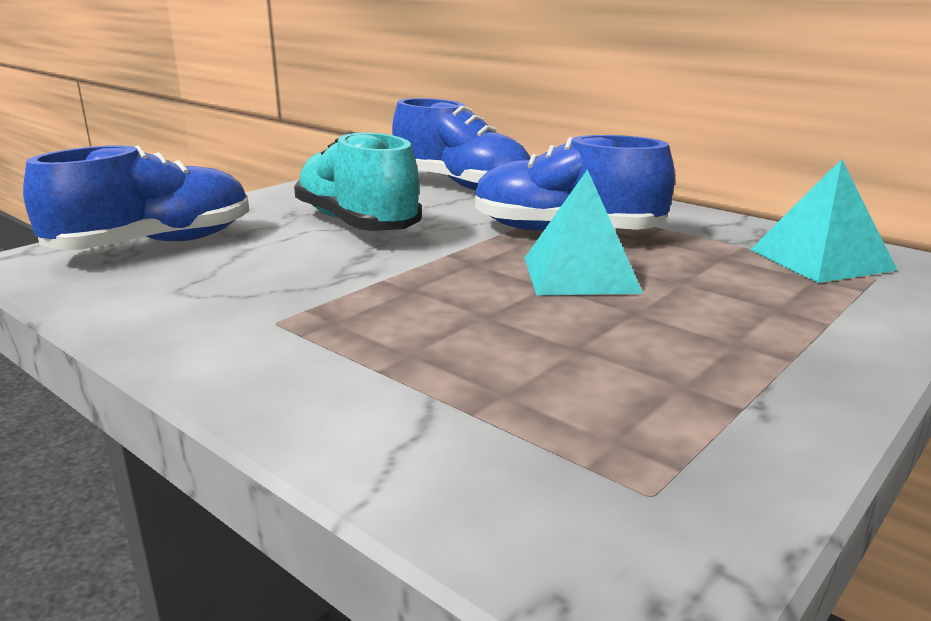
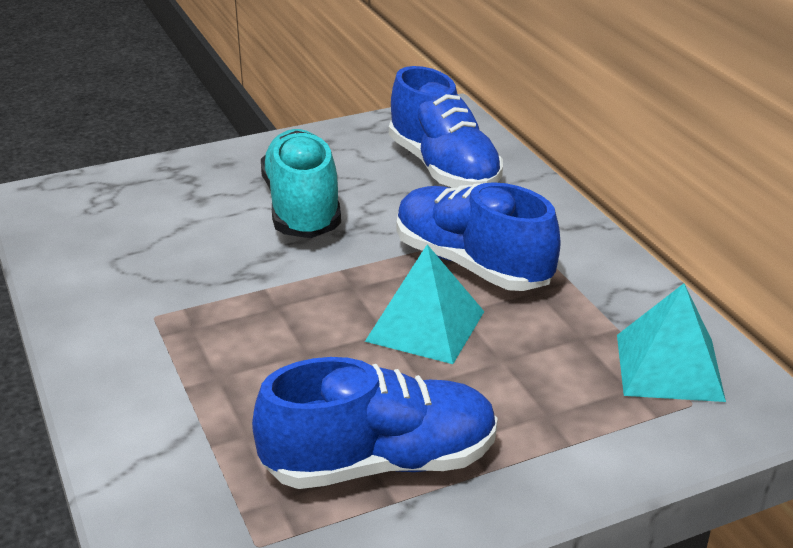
camera: 25 degrees right, 10 degrees up
(154, 245) = (129, 198): blue shoe -> blue shoe (380, 463)

